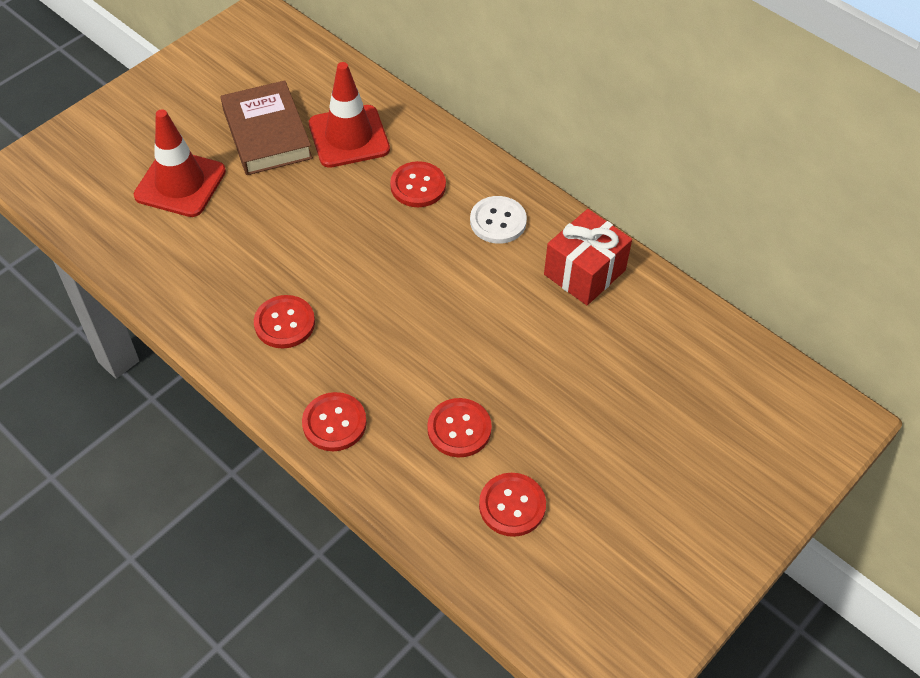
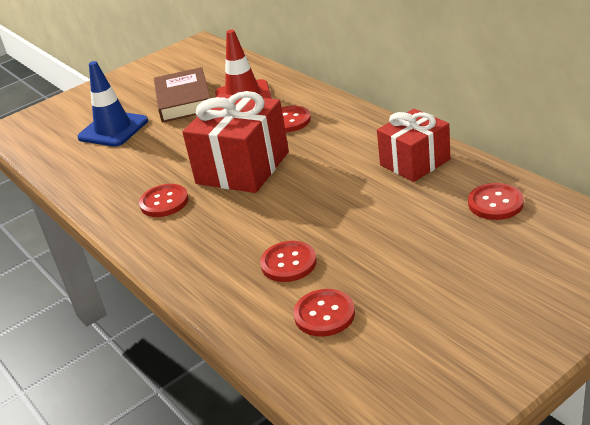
camera: 15 degrees right, 20 degrees down
(180, 183) = (113, 129): red traffic cone -> blue traffic cone
(334, 423) = (185, 261): red button -> red button (495, 203)
(374, 268) = (243, 168): none -> red gift
(498, 221) = (348, 136): white button -> none

